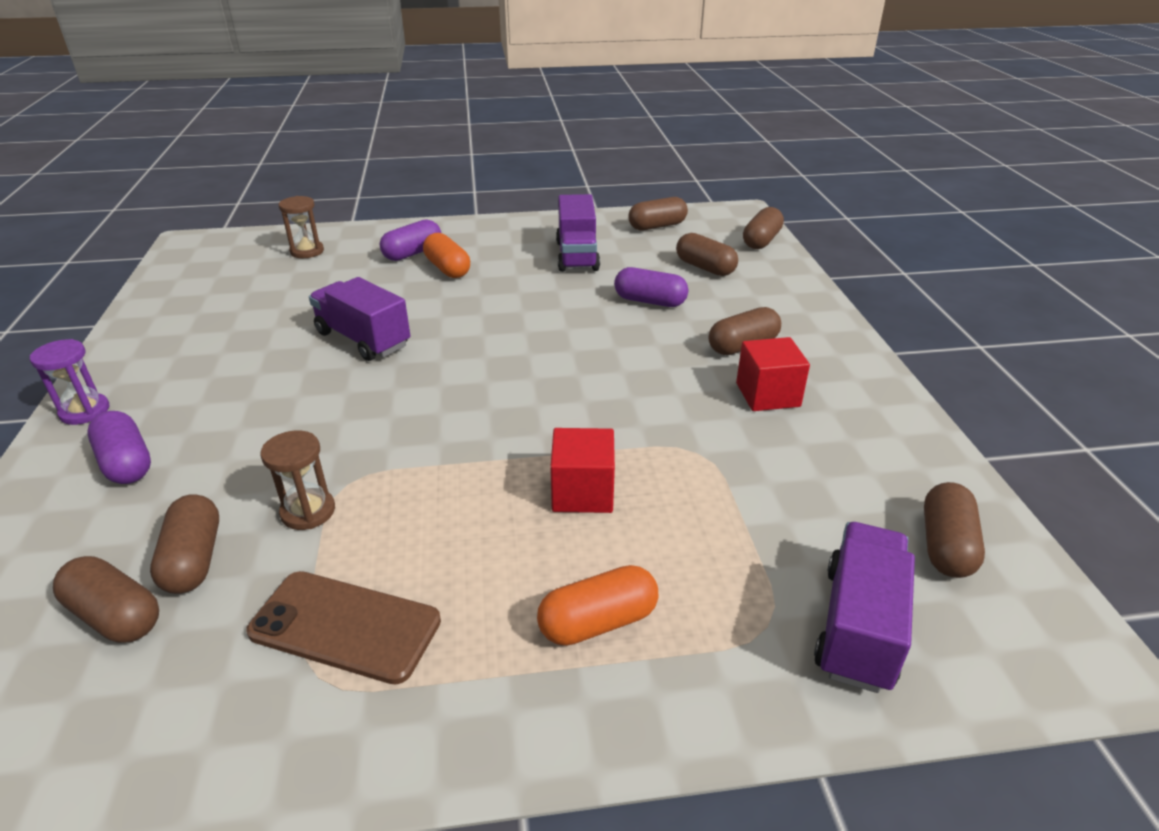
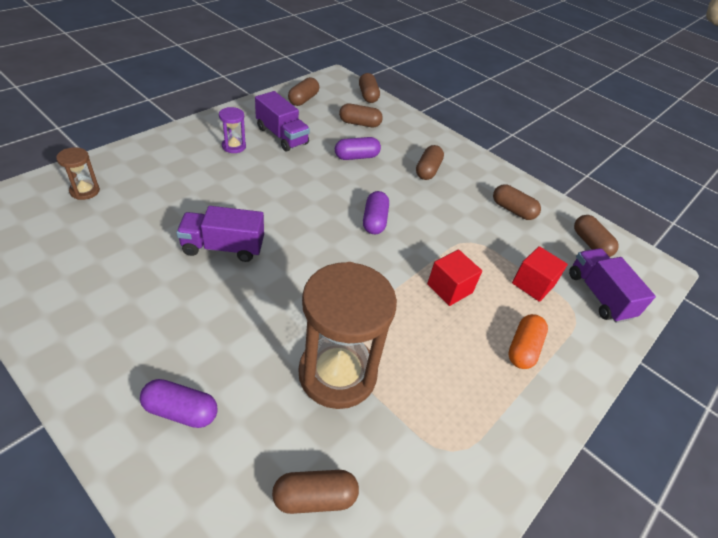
camera: 45 degrees left, 10 degrees up
(85, 411) = (89, 394): purple hourglass -> purple hourglass (234, 146)
(193, 559) = (313, 439): brown capsule -> brown capsule (512, 210)
(308, 511) = (337, 374): brown hourglass -> brown hourglass, size x2.26
(345, 626) = (433, 419): brown phone -> none
(412, 253) = (171, 167): purple capsule -> purple capsule (374, 221)
(447, 269) = (212, 172): orange capsule -> none
(767, 395) = (465, 196): red cube -> red cube (533, 284)

